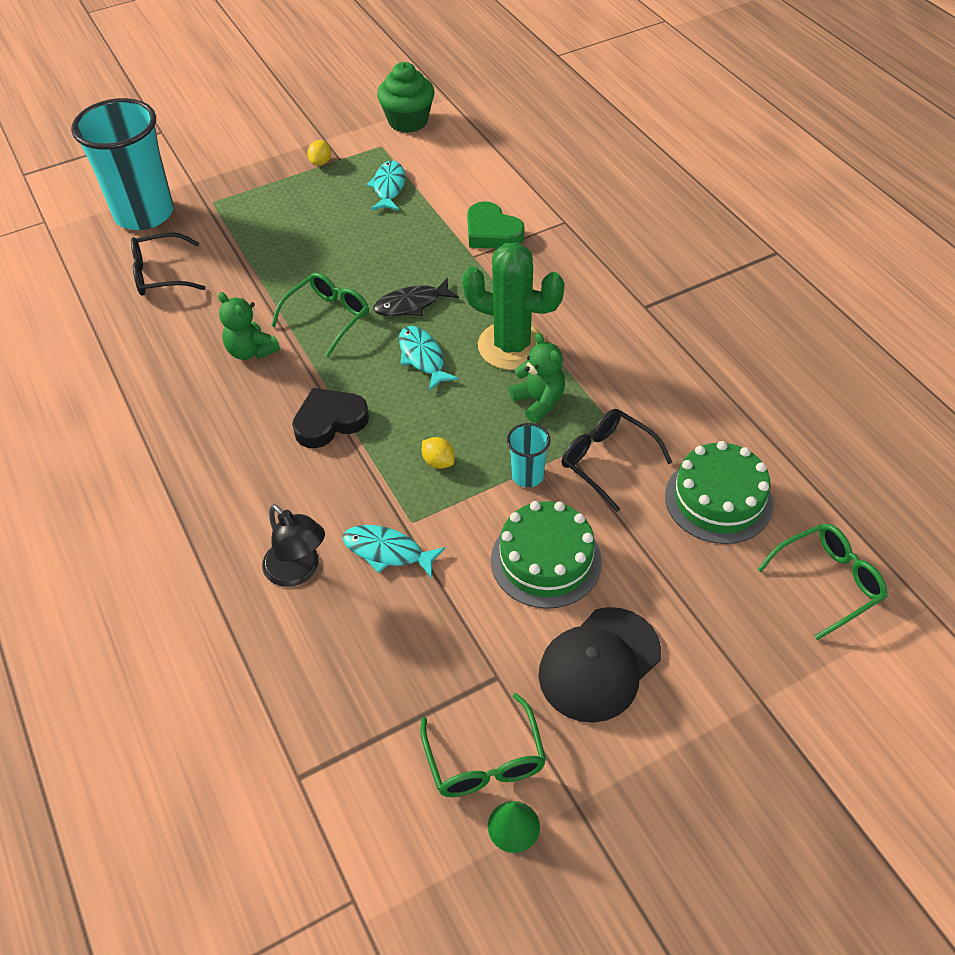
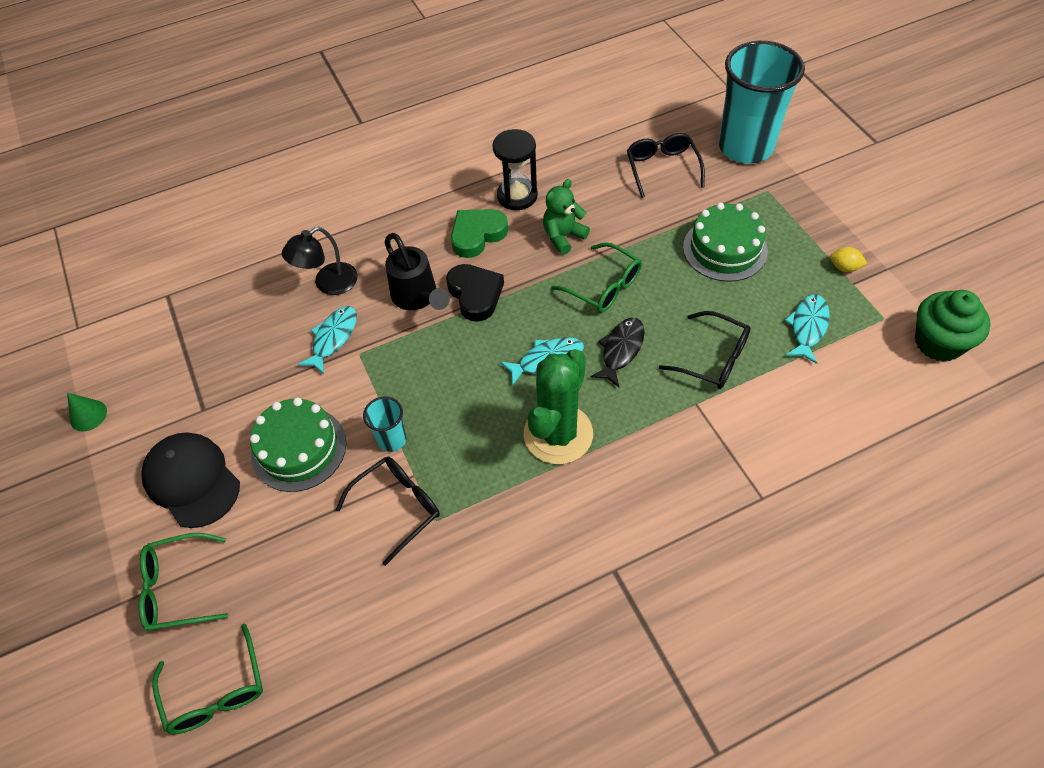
camera: 95 degrees right, 5 degrees up
(177, 394) = (517, 196): none -> black hourglass
(330, 474) = (418, 298): none -> black watering can
(388, 187) = (808, 327): turquoise fish -> turquoise fish turned 75 degrees counterclockwise
(411, 304) = (621, 350): black fish -> black fish turned 45 degrees clockwise
(423, 244) = (713, 359): none -> black glasses
(438, 462) = (419, 372): yellow lemon -> none
(485, 761) = (140, 400): green glasses -> green glasses (178, 588)
(492, 232) = (737, 422): green heart -> green heart (477, 235)
(539, 401) = (480, 454): green teddy bear -> none
(718, 500) = (333, 604): green cake -> green cake (725, 249)

